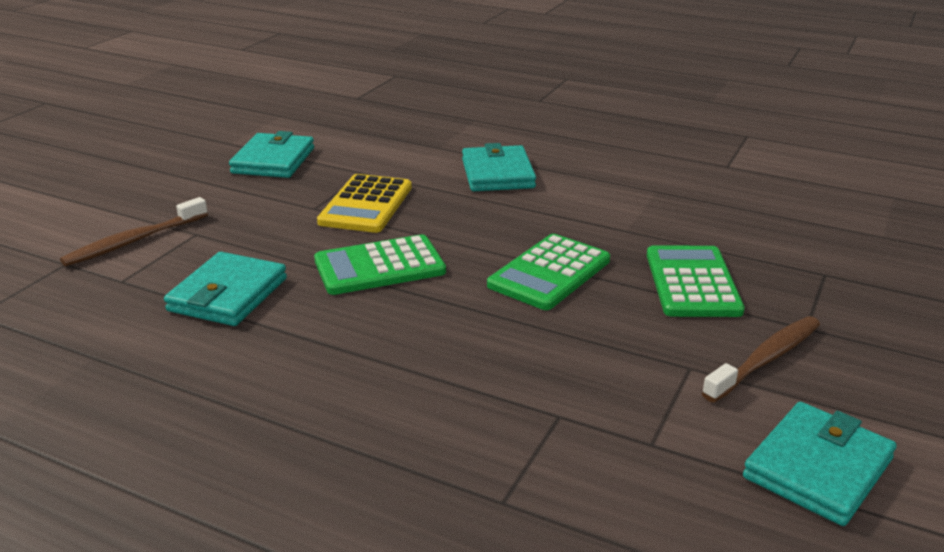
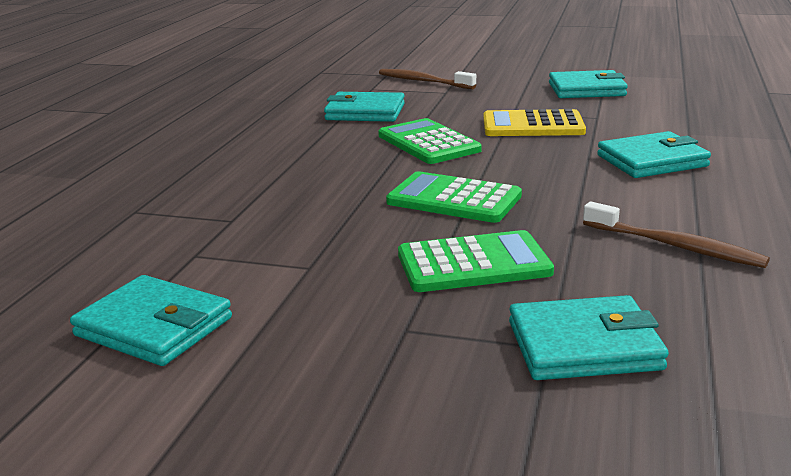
camera: 80 degrees right, 5 degrees down
(765, 360) = (330, 303): brown toothbrush -> brown toothbrush (674, 246)
(822, 261) = (584, 345): none -> turquoise wallet

